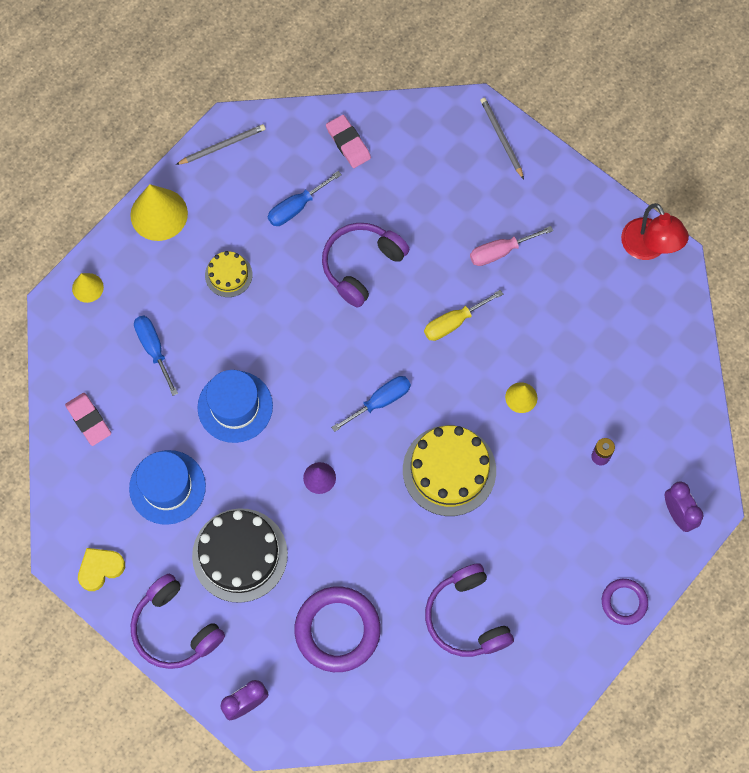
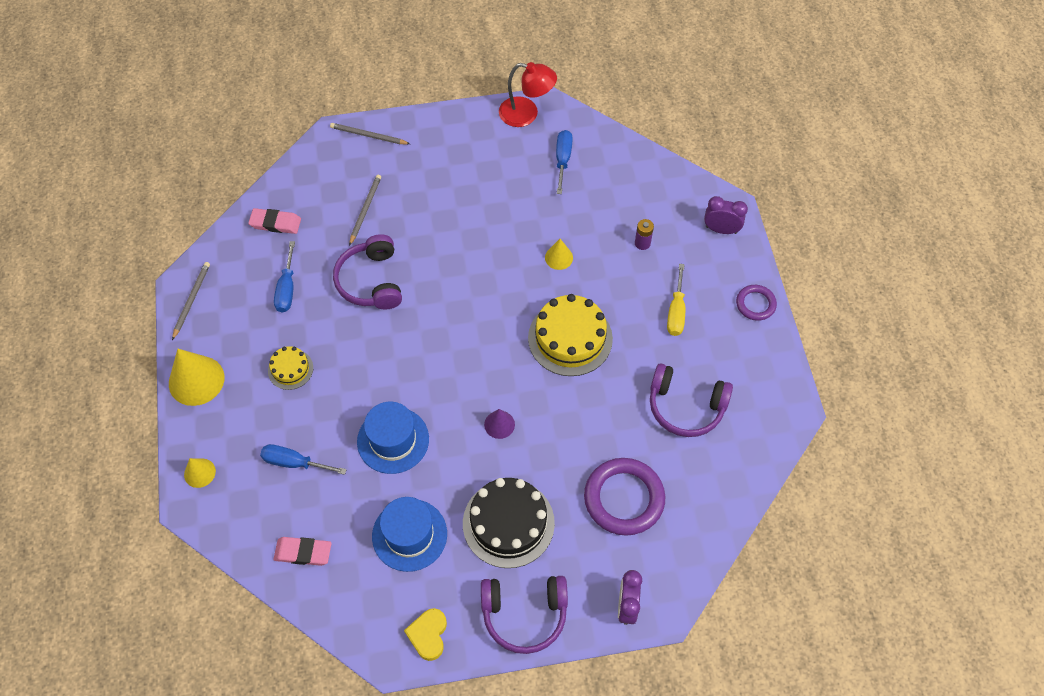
camera: 50 degrees left, 10 degrees down
(380, 401) = (480, 343): blue screwdriver -> blue screwdriver (563, 160)
(425, 201) = (365, 209): none -> grey pencil
(454, 322) = (467, 257): yellow screwdriver -> yellow screwdriver (676, 312)
(500, 251) = (445, 194): pink screwdriver -> none

